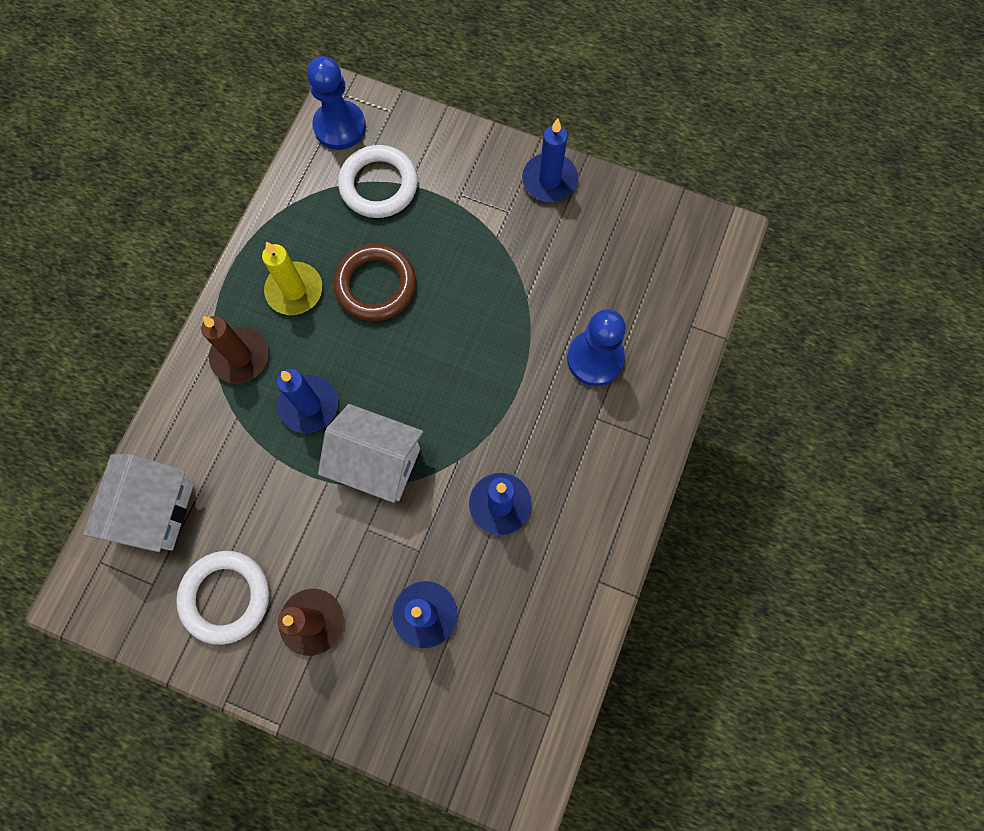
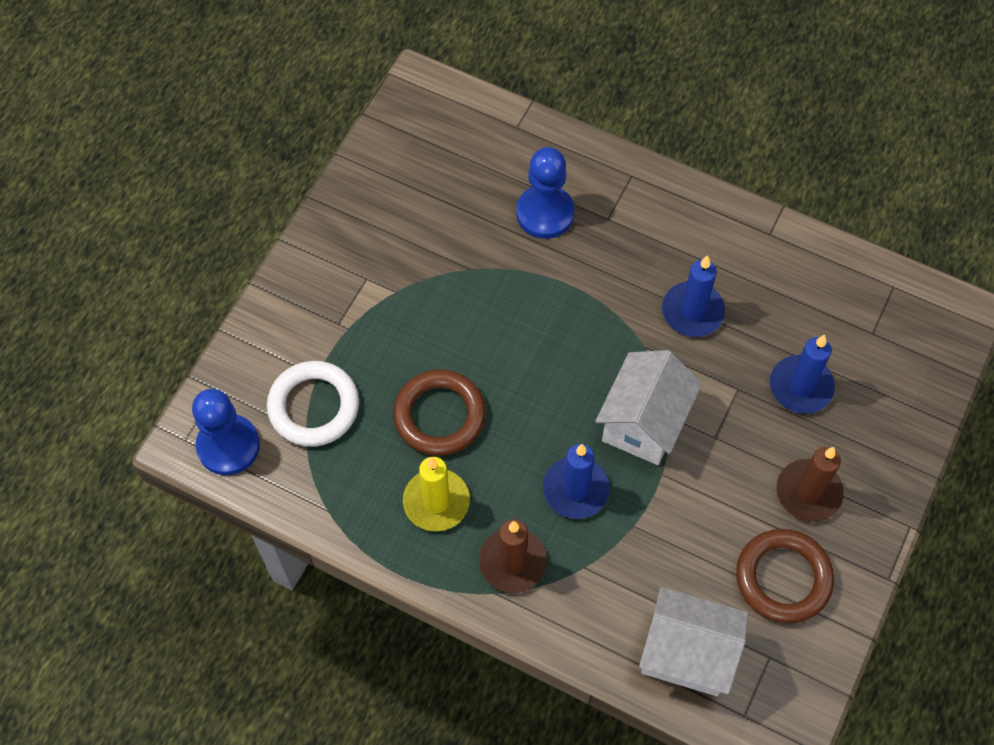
camera: 85 degrees left, 10 degrees down
(226, 597) = (783, 578): white ring -> brown ring
(549, 180) = (334, 234): blue candle -> none

